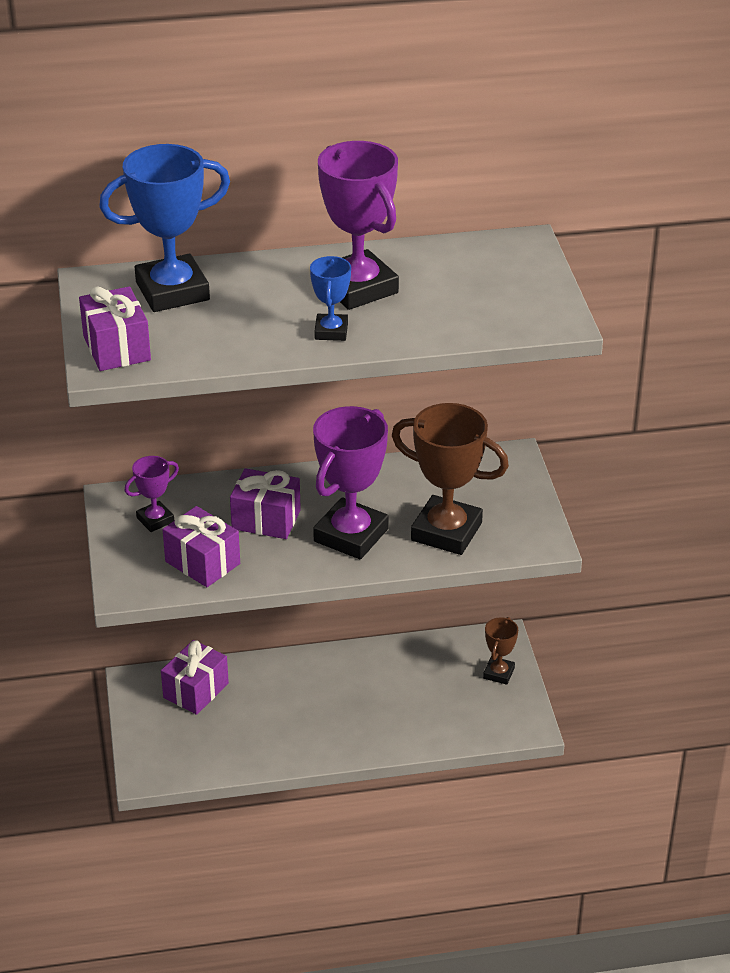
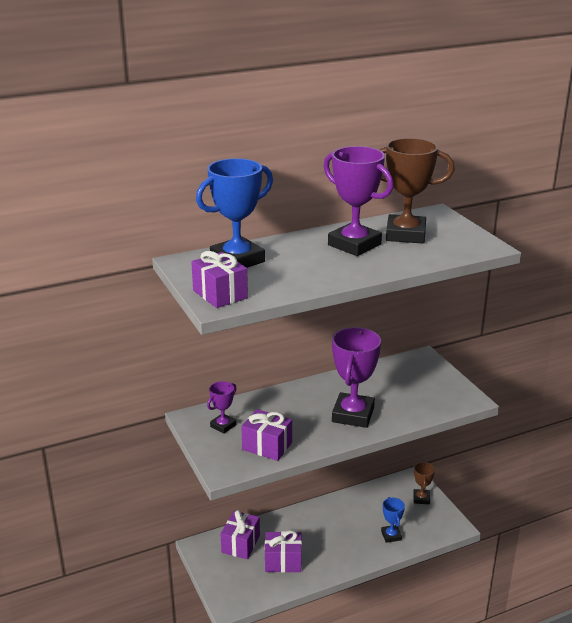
camera: 15 degrees left, 10 degrees down
(266, 520) = (294, 414): purple gift -> purple gift (283, 561)
(331, 331) = (354, 268): blue trophy -> blue trophy (391, 535)
(446, 532) = (410, 403): brown trophy -> brown trophy (405, 234)

